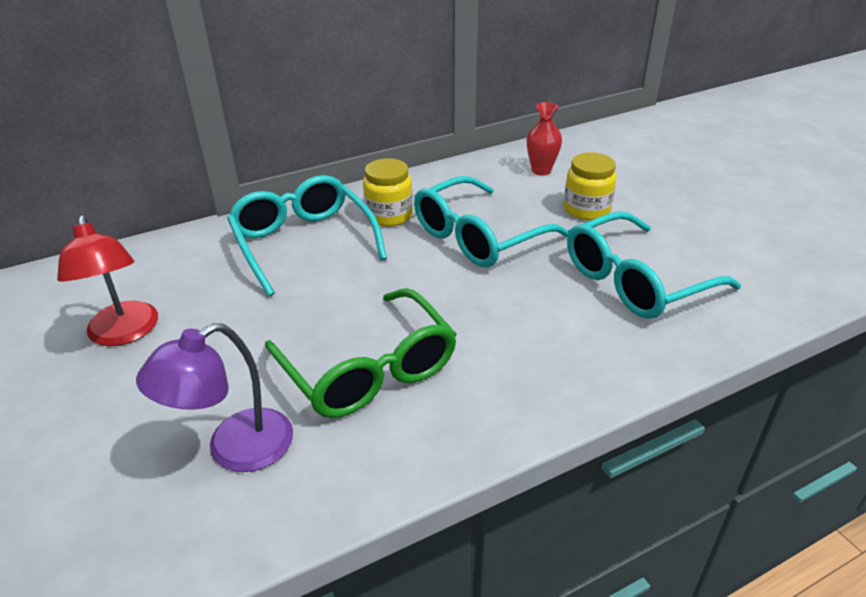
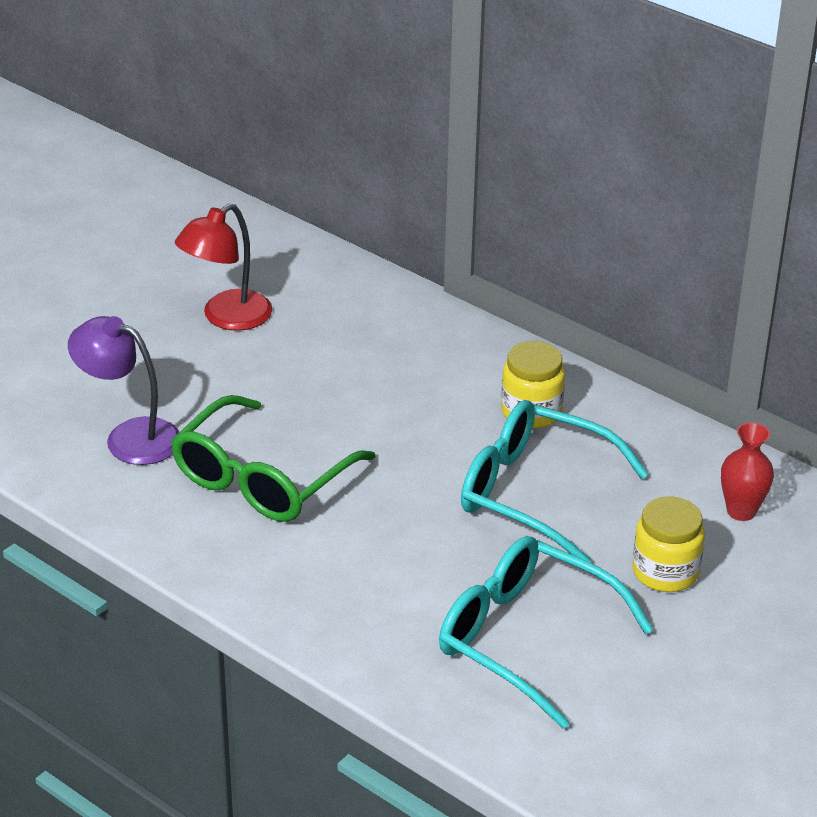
camera: 65 degrees right, 0 degrees up
(304, 243) = (432, 369): turquoise glasses -> none

